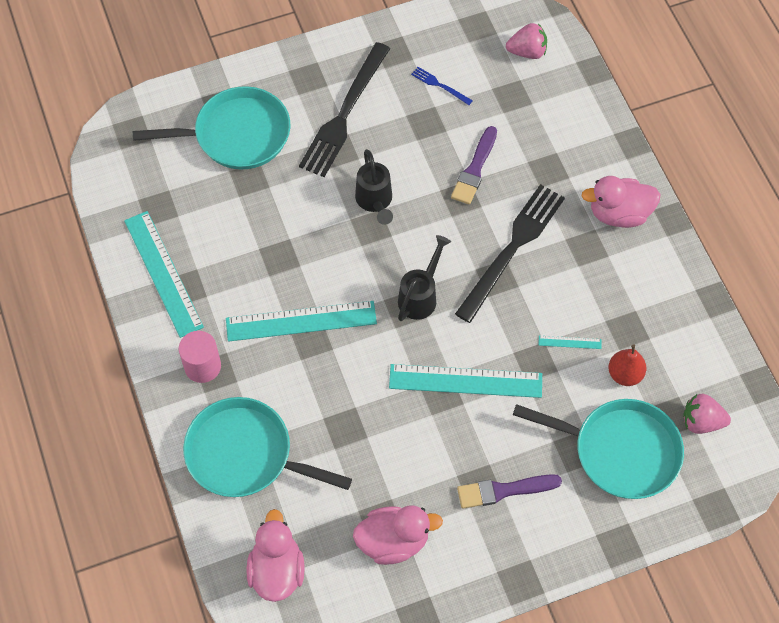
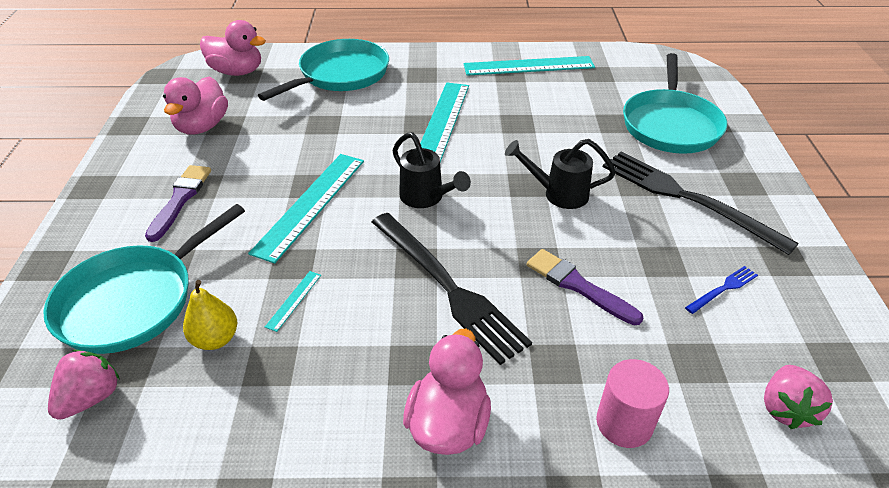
camera: 110 degrees right, 20 degrees down
(202, 366) = (431, 69): pink cylinder -> pink cylinder (624, 423)
(625, 374) = (215, 339): red pear -> yellow pear

